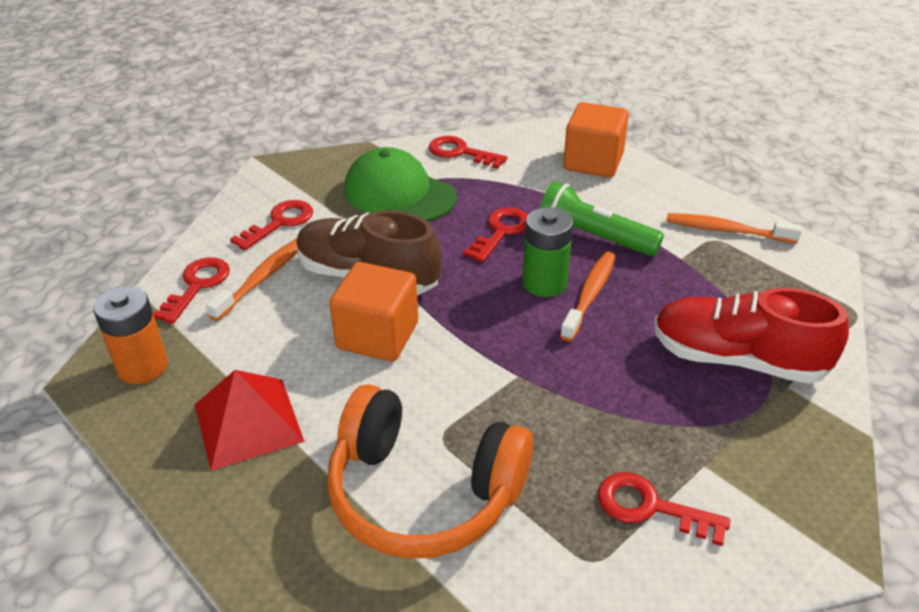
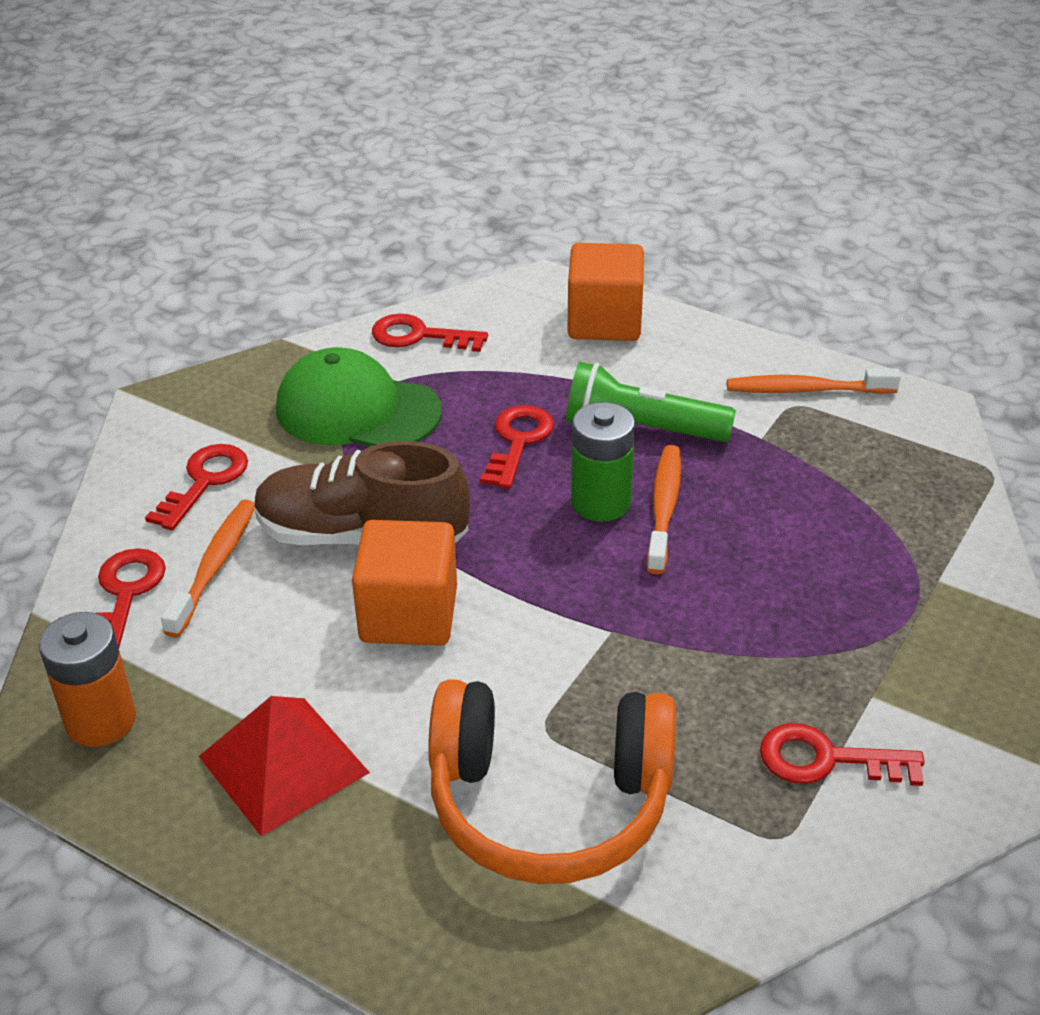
camera: 15 degrees left, 0 degrees up
(737, 359) = (871, 557): red shoe -> none

